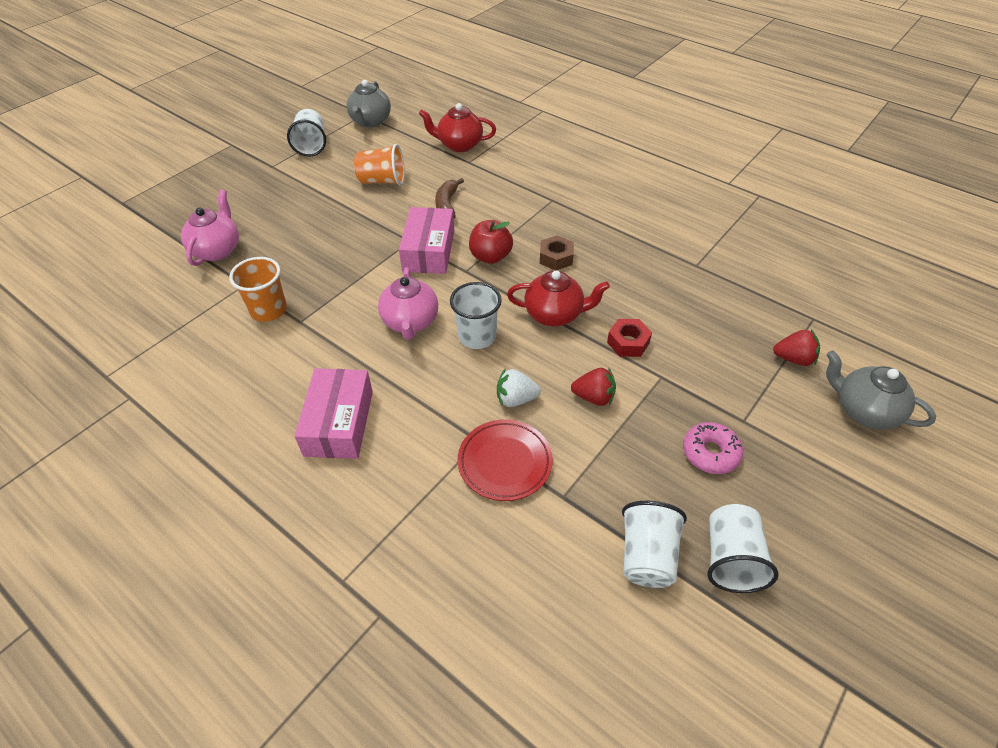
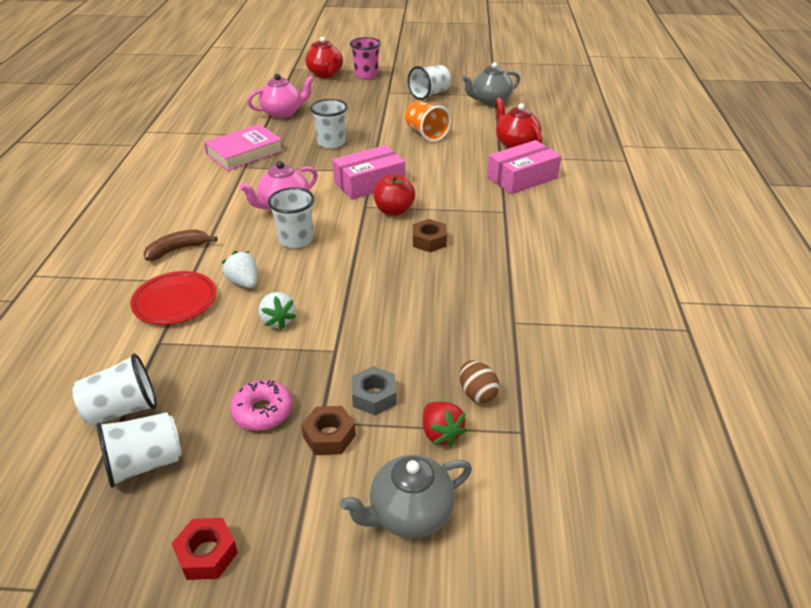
camera: 55 degrees right, 10 degrees down
(214, 163) = (366, 75): none -> pink cup
(268, 310) = (245, 152): orange cup -> pink book
(325, 243) = (331, 143): none -> white cup
(339, 423) = (164, 219): pink box -> pink box (522, 178)
(447, 205) = (433, 169): brown banana -> brown banana (178, 250)
(554, 314) = (357, 266): red teapot -> red teapot (325, 74)
(594, 397) = (277, 320): red strawberry -> white strawberry
(628, 342) = (361, 316): red nut -> red nut (207, 554)
(732, 377) = (374, 396): none -> grey nut
(762, 321) = (477, 393): none -> brown egg
(762, 422) = (329, 436): none -> brown nut
(863, 411) = (409, 514): grey teapot -> grey teapot turned 120 degrees counterclockwise

